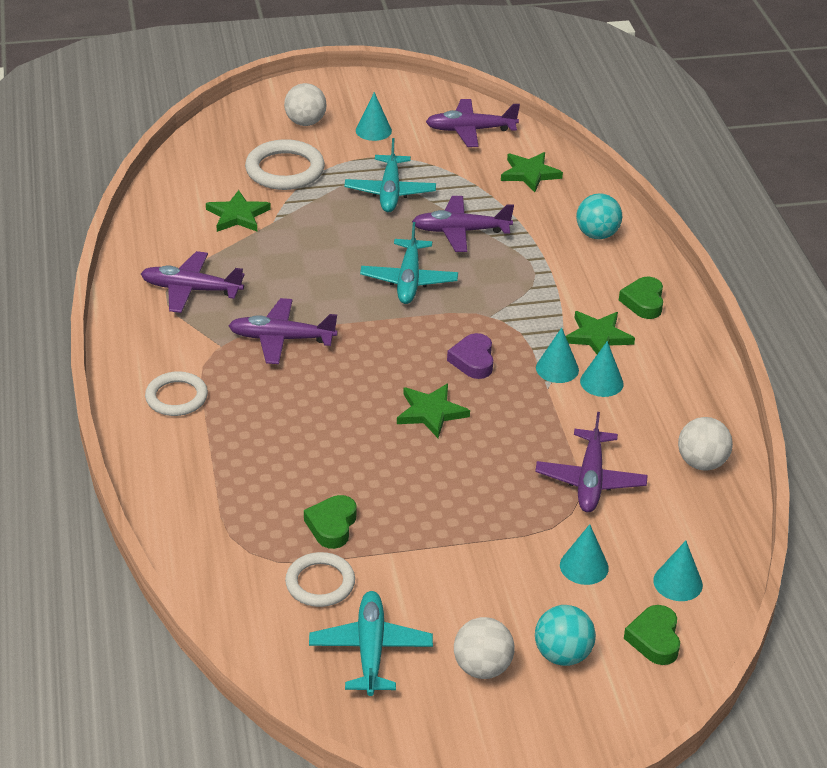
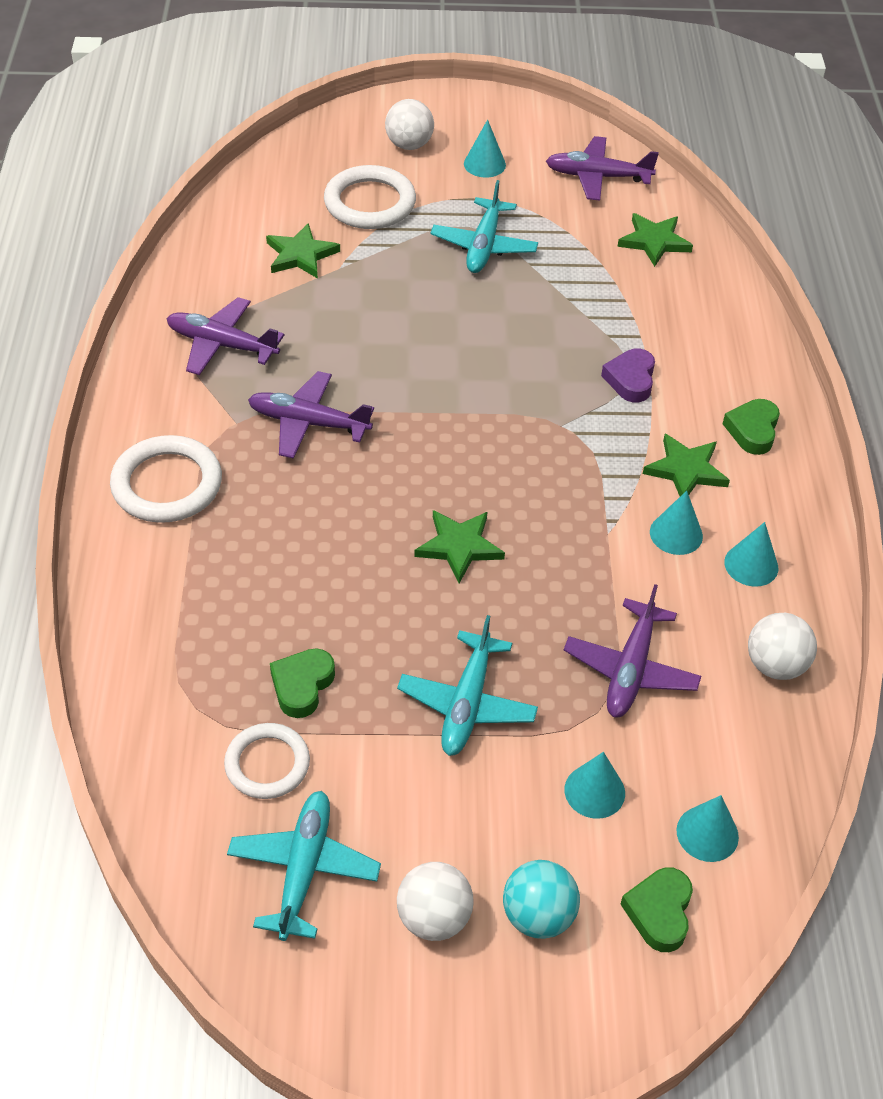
camera: 10 degrees right, 10 degrees up
(176, 397) = (167, 484): white ring -> white ring, size x1.50
(409, 280) = (477, 365): turquoise plane -> turquoise plane (467, 704)
(460, 231) = (553, 307): purple plane -> none
(473, 360) = (527, 483): purple heart -> purple heart (630, 379)
(557, 368) = (626, 507): turquoise cone -> turquoise cone (751, 565)
(597, 235) = (716, 332): turquoise ball -> none

